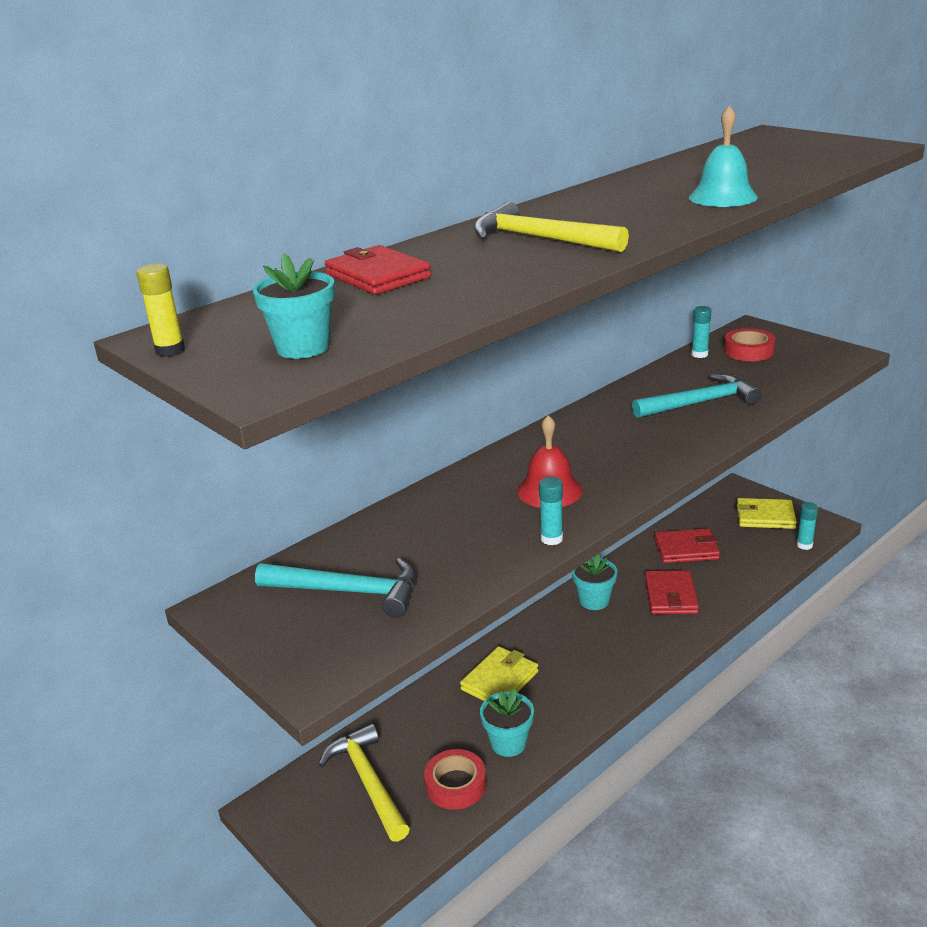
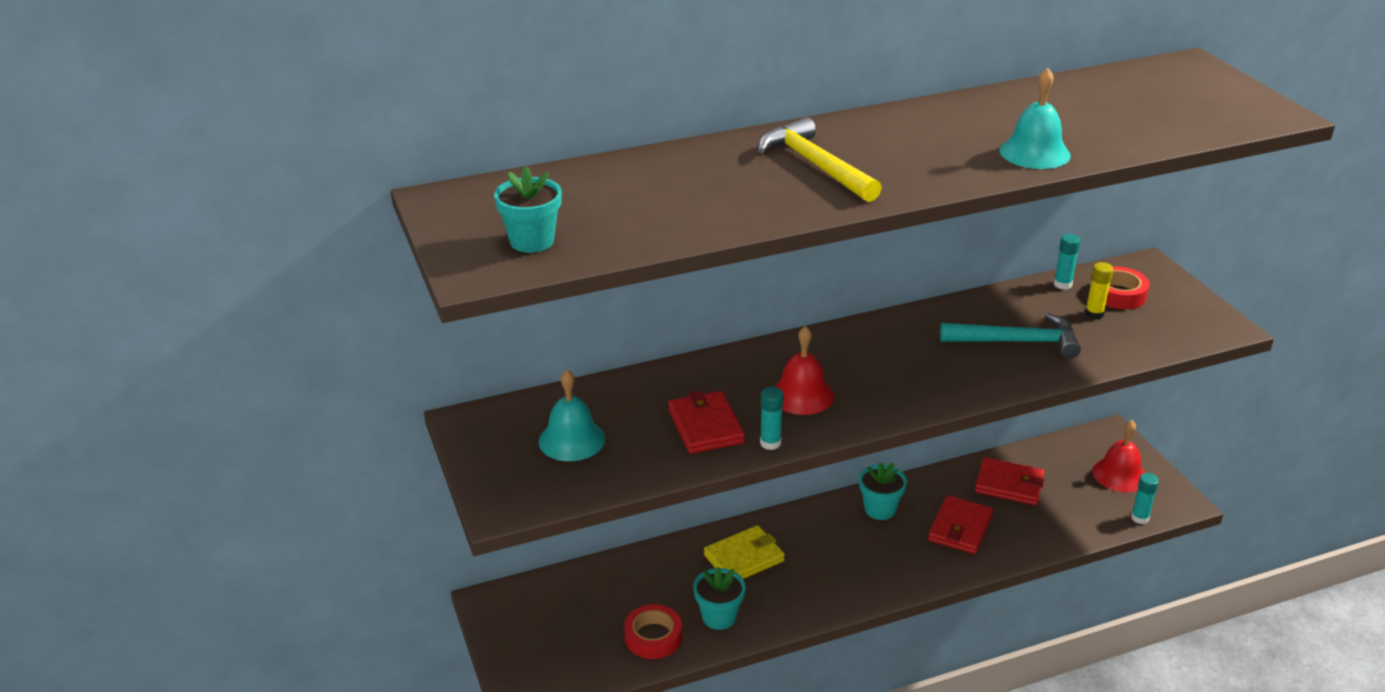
camera: 20 degrees right, 5 degrees up
(170, 351) = (437, 216): yellow glue stick -> yellow glue stick (1094, 314)
(348, 591) = (571, 440): turquoise hammer -> turquoise bell
(368, 782) = (581, 609): yellow hammer -> none
(378, 276) = (645, 175): red wallet -> red wallet (706, 426)
(765, 517) = (1119, 474): yellow wallet -> red bell

